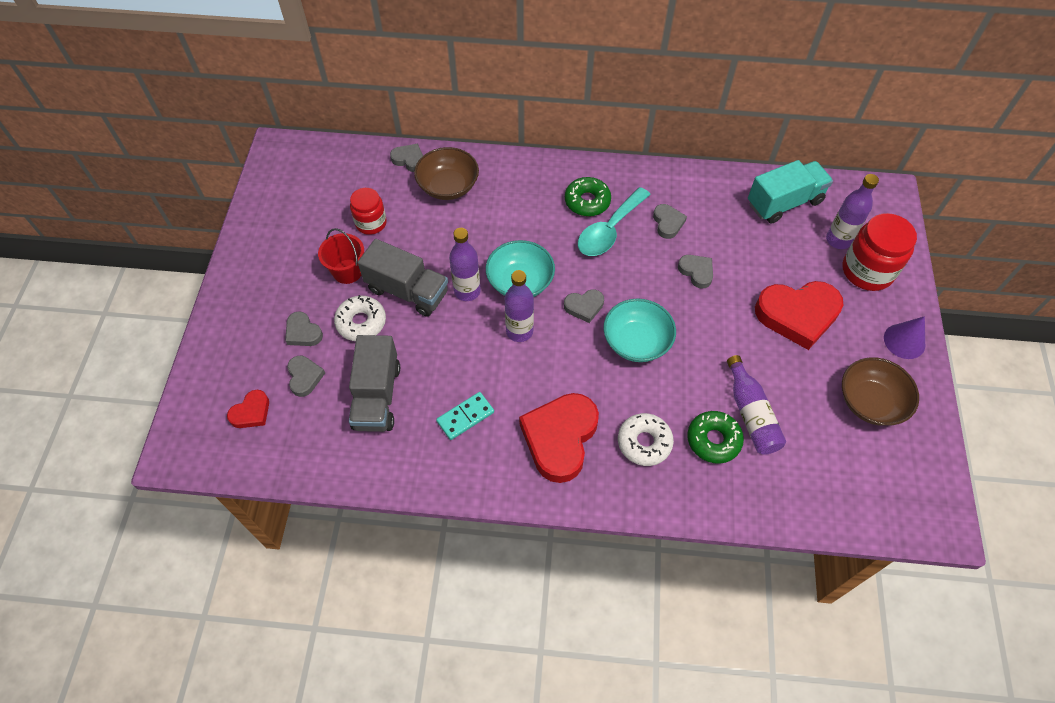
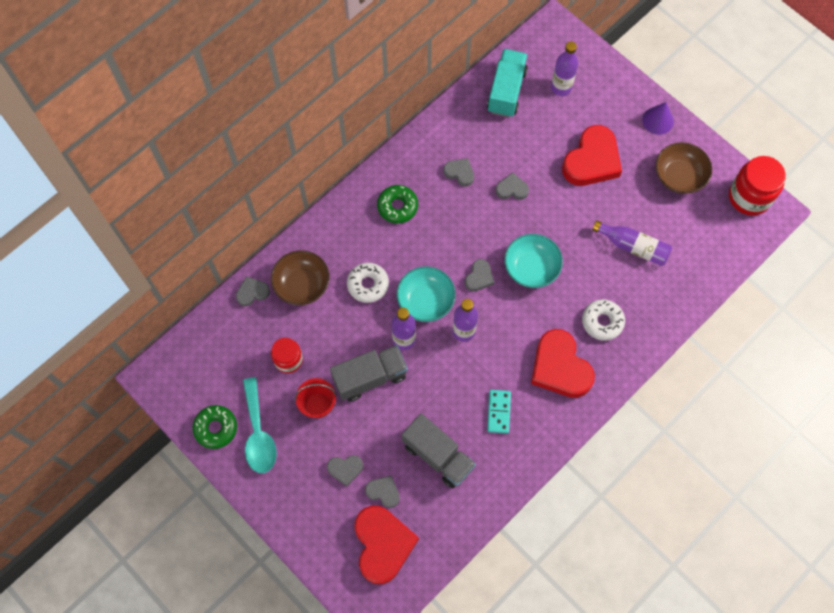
camera: 50 degrees left, 10 degrees up
(251, 412) = (382, 544): red heart -> red heart, size x2.05
(361, 322) = (370, 425): white donut -> white donut (368, 284)
(609, 230) = (433, 213): turquoise spoon -> turquoise spoon (258, 433)
(713, 440) = (632, 282): green donut -> green donut (216, 428)
(867, 271) = (596, 93): red jar -> red jar (749, 197)

